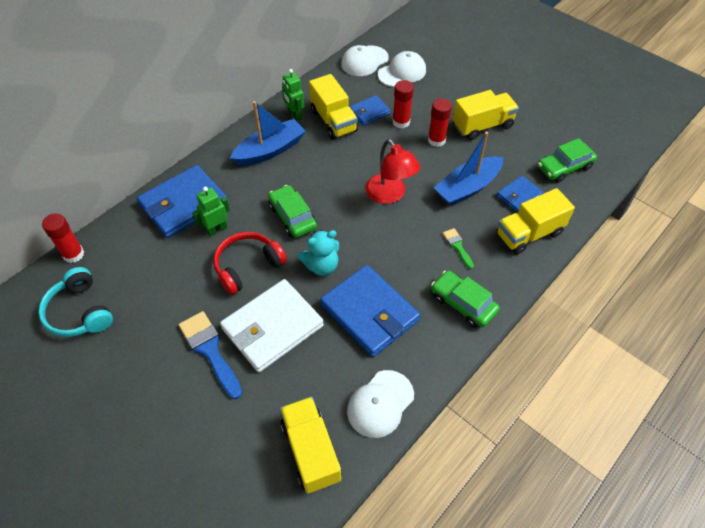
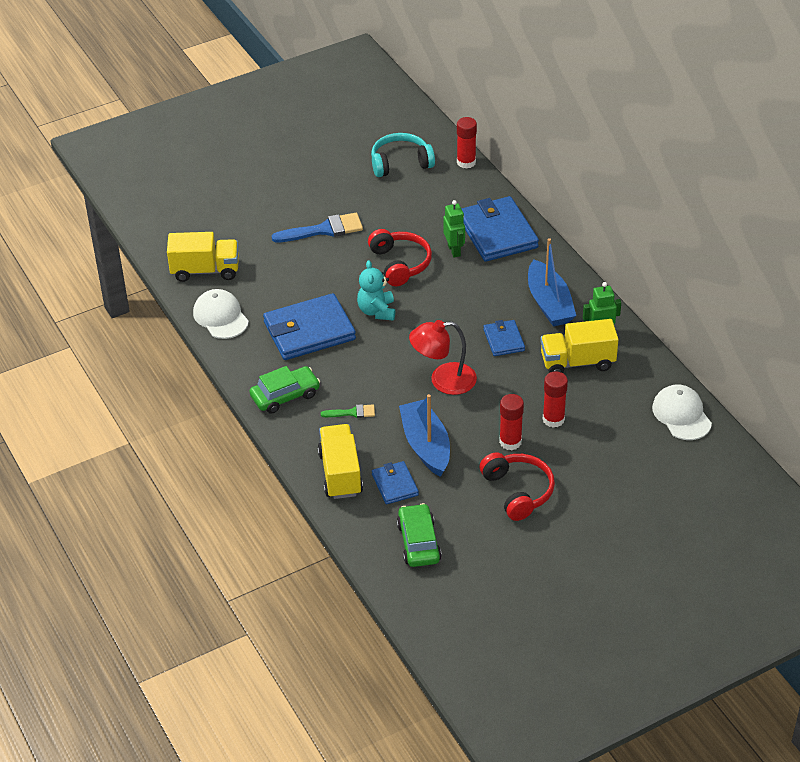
camera: 110 degrees right, 10 degrees down
(272, 327) = (327, 268): white wallet -> none
(292, 217) = (446, 303): green car -> none
(369, 112) = (581, 396): blue wallet -> blue wallet (504, 340)
(402, 72) = (646, 445): white cap -> none
(482, 126) = (518, 491): yellow truck -> red headphones

